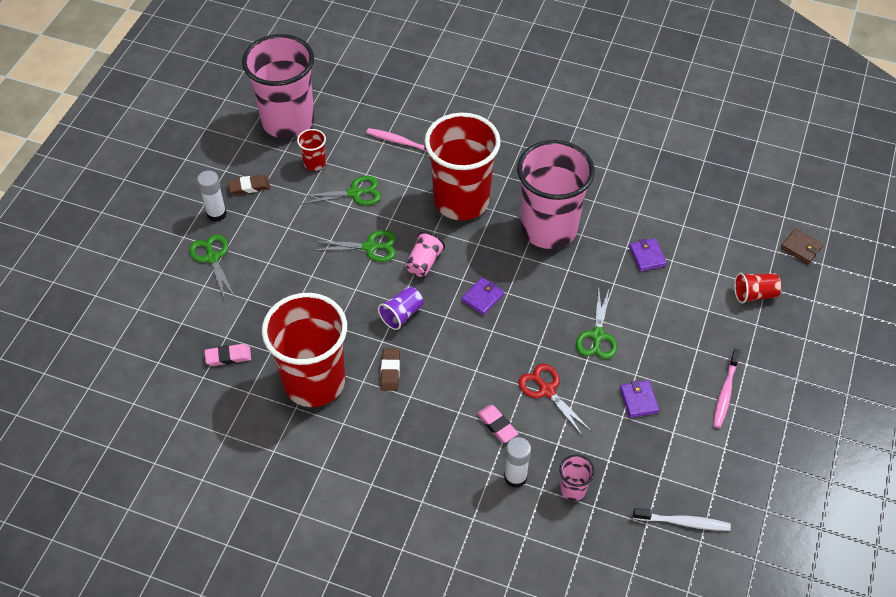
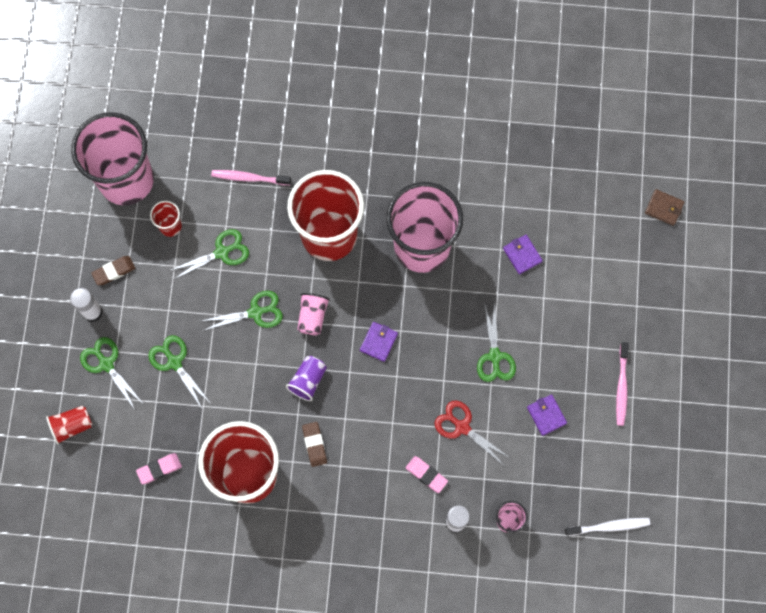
camera: 15 degrees left, 20 degrees up
(277, 270) = (174, 362): none -> green scissors
(754, 294) = (629, 273): red cup -> red cup (72, 426)

